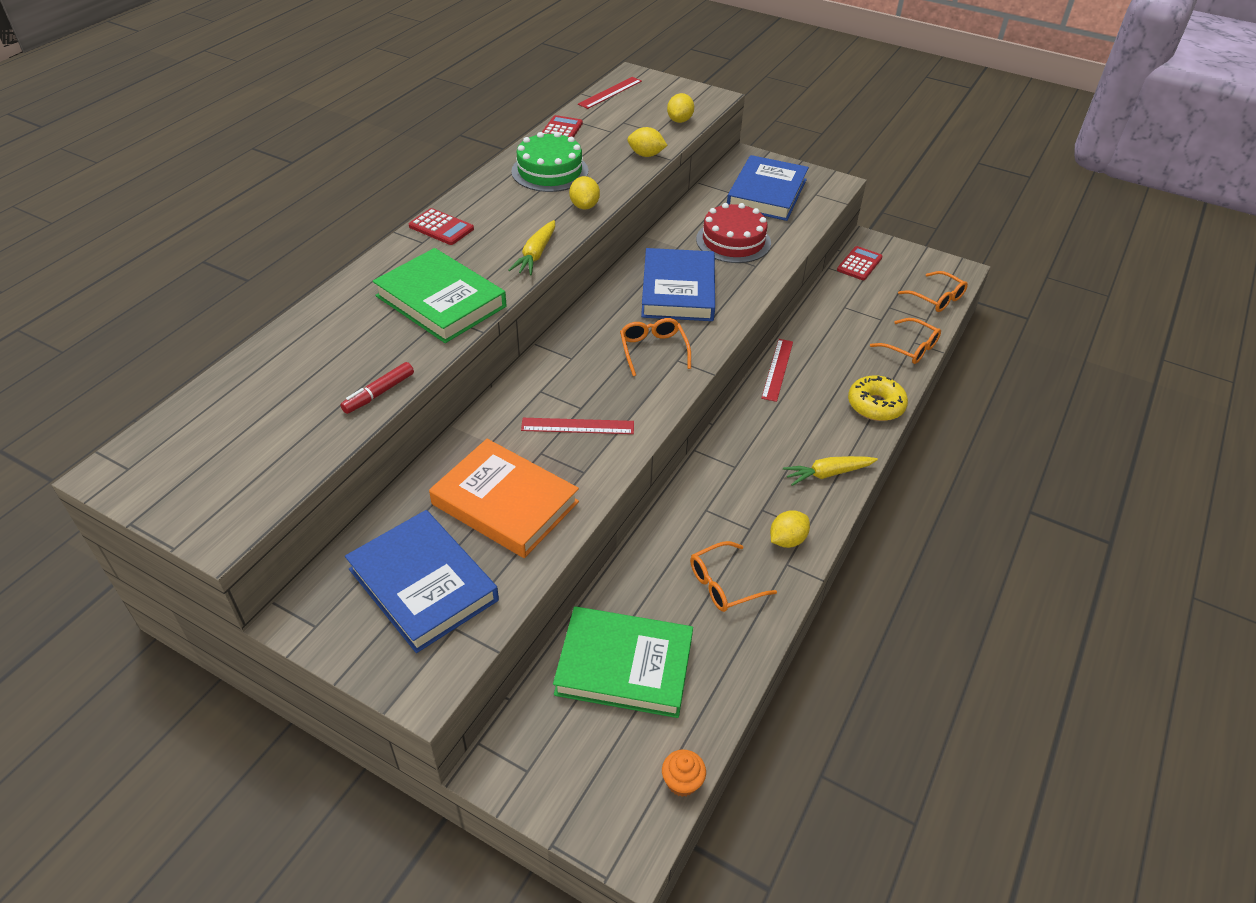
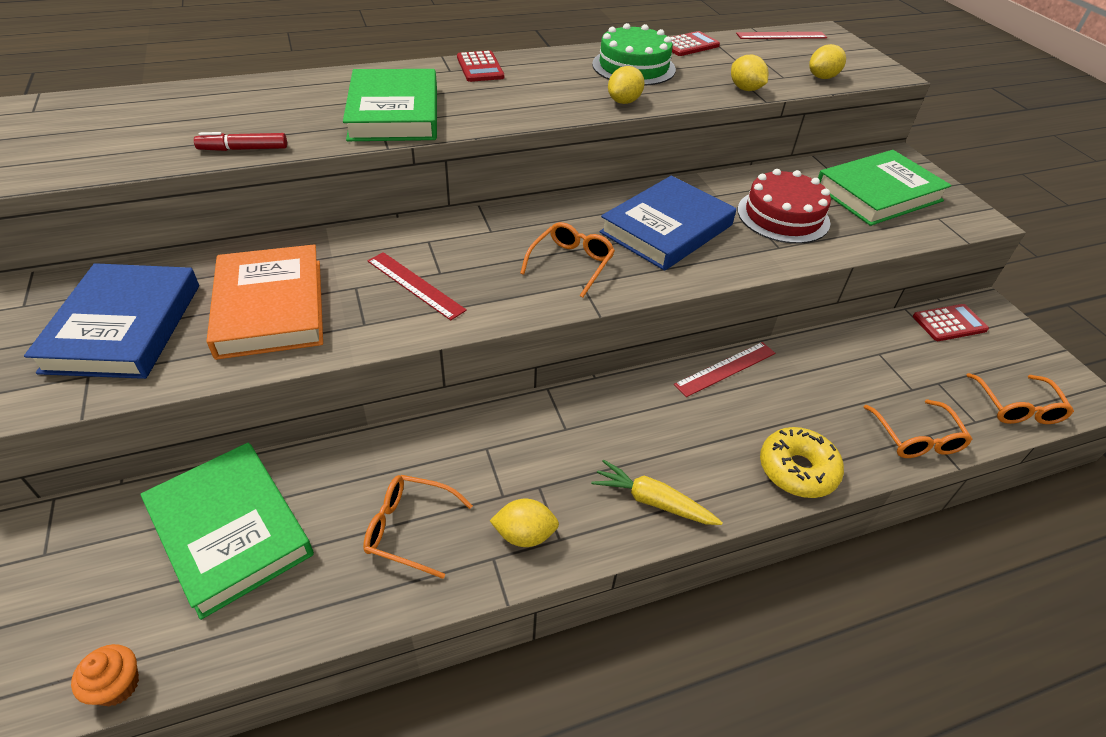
camera: 40 degrees right, 0 degrees up
(536, 254) = (523, 116): yellow carrot -> none
(767, 193) = (878, 193): blue book -> green book

